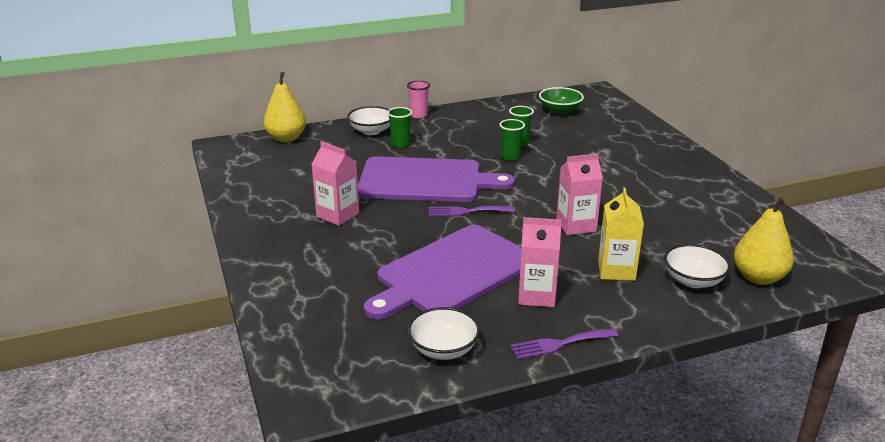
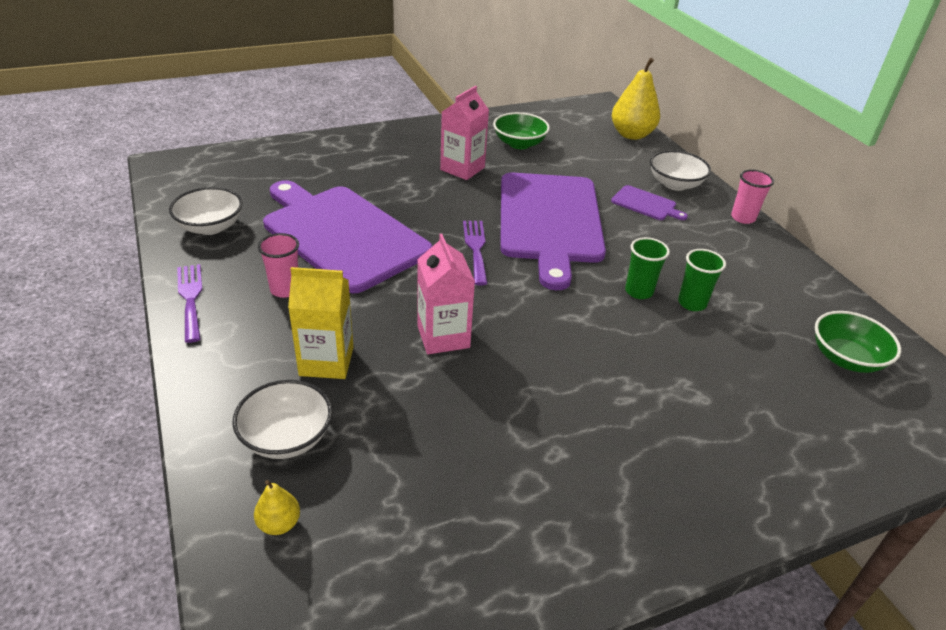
camera: 85 degrees right, 10 degrees up
(293, 187) = (519, 144): none -> green bowl
(400, 144) = (646, 204): green cup -> purple cutting board
(537, 295) = (285, 289): pink carton -> pink cup
(758, 277) = (279, 524): yellow pear -> yellow pear, size x0.48

